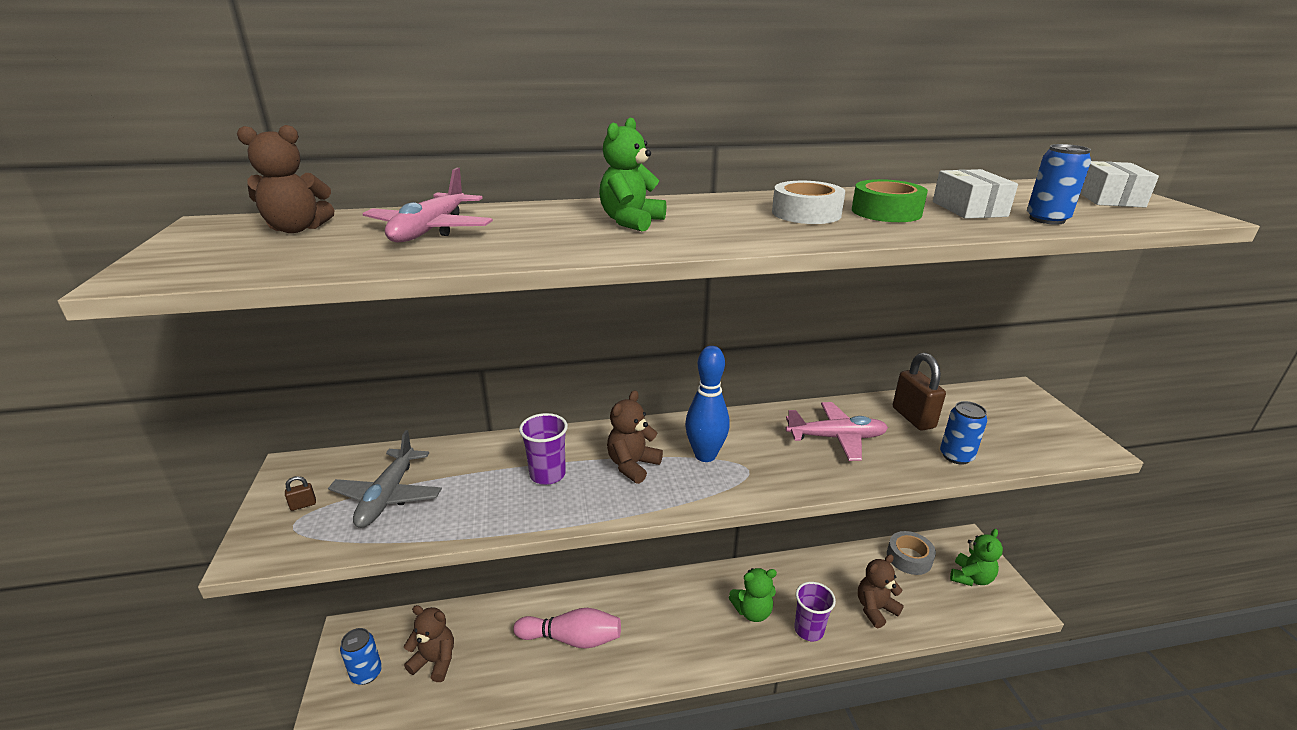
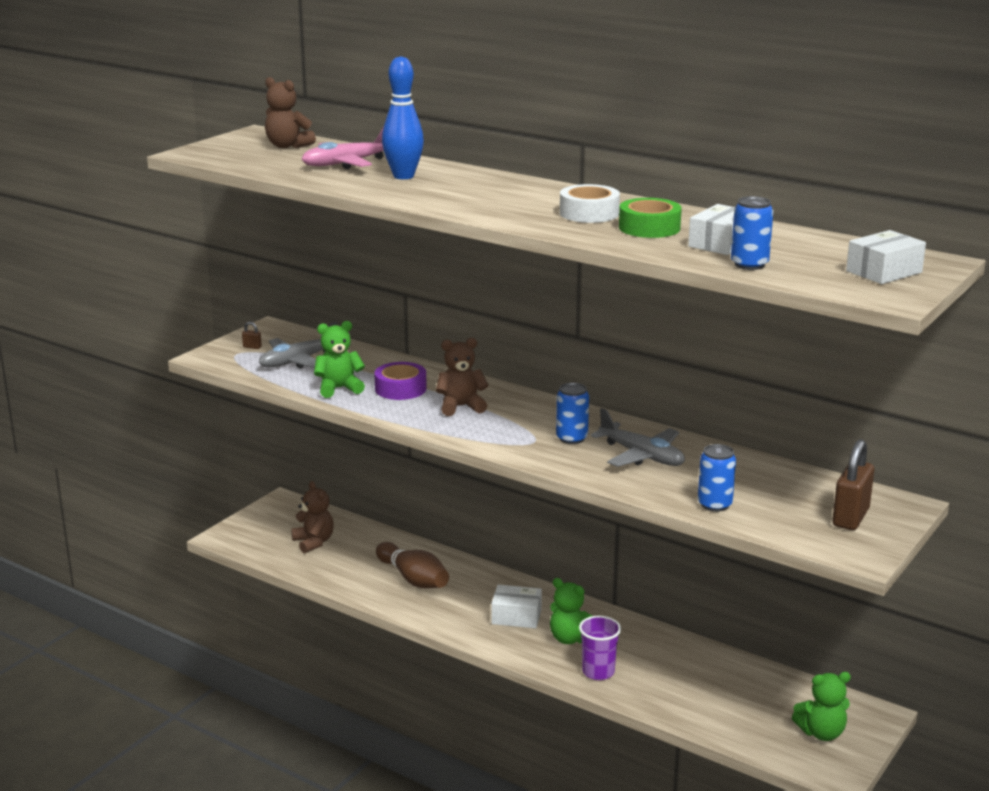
camera: 45 degrees right, 5 degrees down
(366, 673) = (269, 526): blue can -> blue can (571, 438)
(547, 474) = (400, 389): purple cup -> purple tape
(572, 639) = (413, 579): pink bowling pin -> brown bowling pin
(631, 222) = (463, 188): green teddy bear -> green teddy bear (339, 388)
(693, 619) = (516, 616): none -> white box
(705, 455) = (520, 422): blue bowling pin -> blue bowling pin (403, 176)
(836, 438) = (642, 456): pink plane -> grey plane
(875, 609) = (681, 695): brown teddy bear -> none
(909, 558) = (783, 689): grey tape -> none
(913, 418) = (741, 474): brown padlock -> brown padlock (850, 518)

